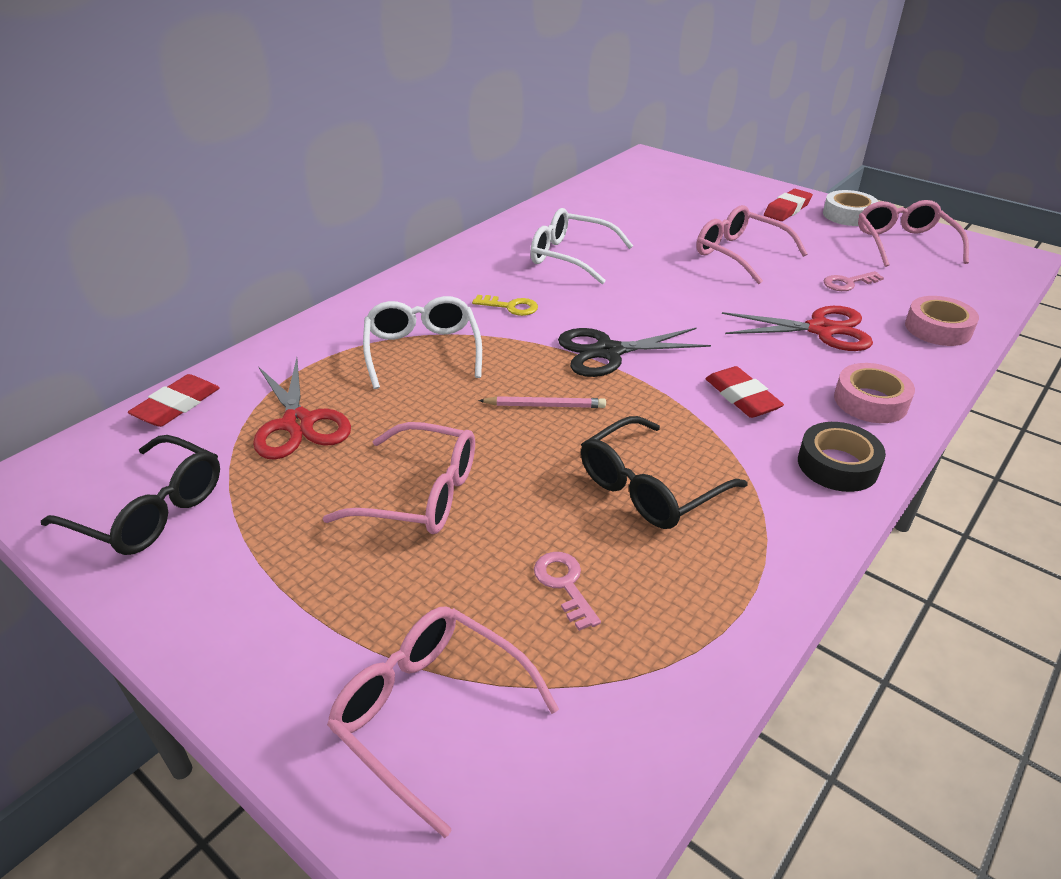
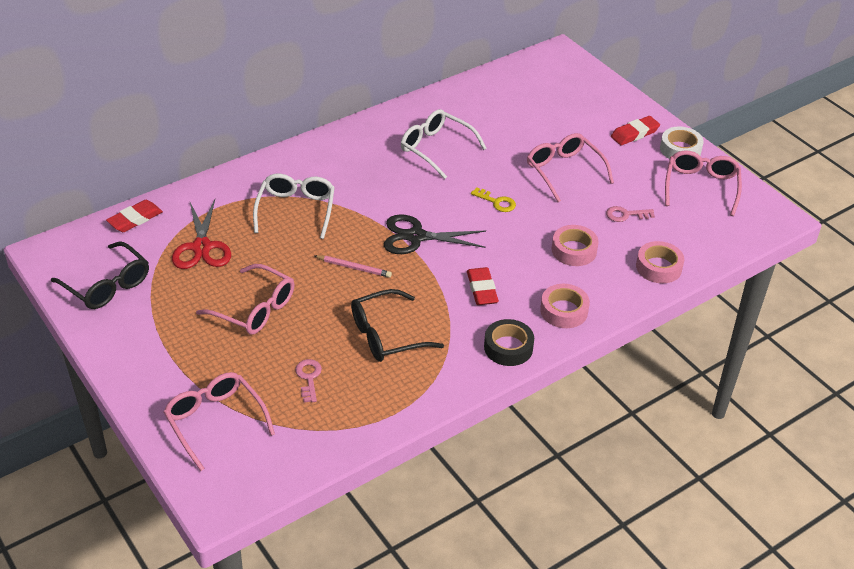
camera: 15 degrees right, 5 degrees up
(510, 307) = (370, 186): yellow key -> yellow key (496, 202)
(821, 330) = (574, 250): red scissors -> pink tape

